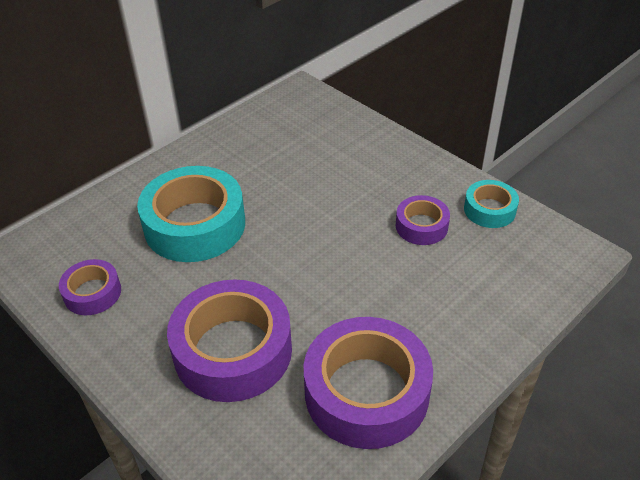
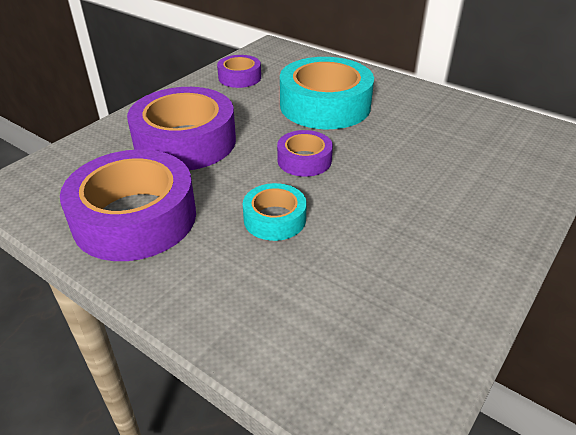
camera: 80 degrees right, 5 degrees down
(421, 226) = (378, 245): purple tape -> purple tape (304, 160)
(489, 210) = (438, 311): turquoise tape -> turquoise tape (275, 219)

